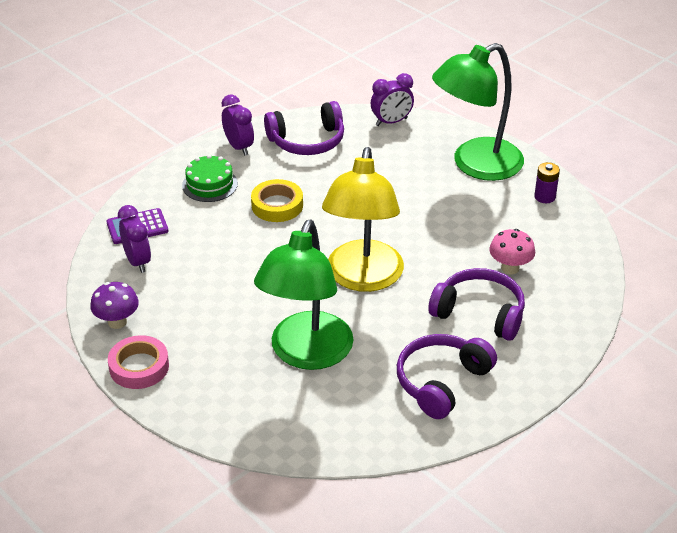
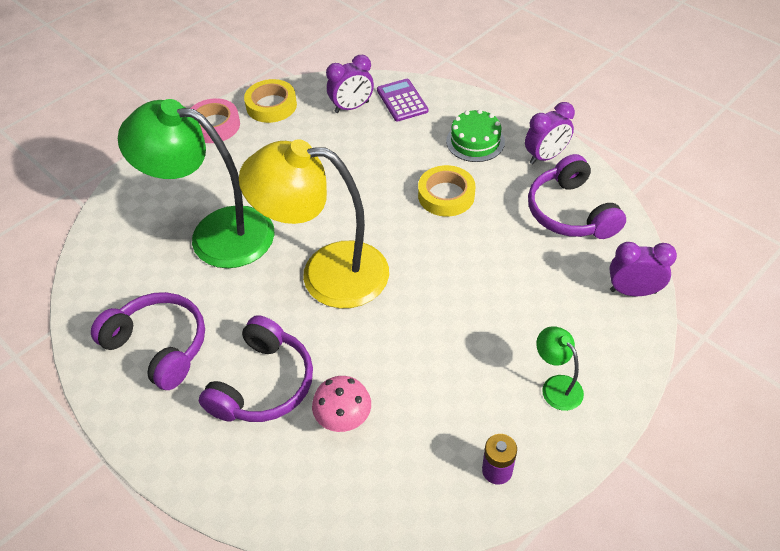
camera: 90 degrees right, 10 degrees up
(117, 322) = (271, 105): purple mushroom -> yellow tape
(391, 122) = (633, 291): purple clock -> purple clock turned 120 degrees clockwise
(475, 165) = (556, 386): green lamp -> green lamp, size x0.42

